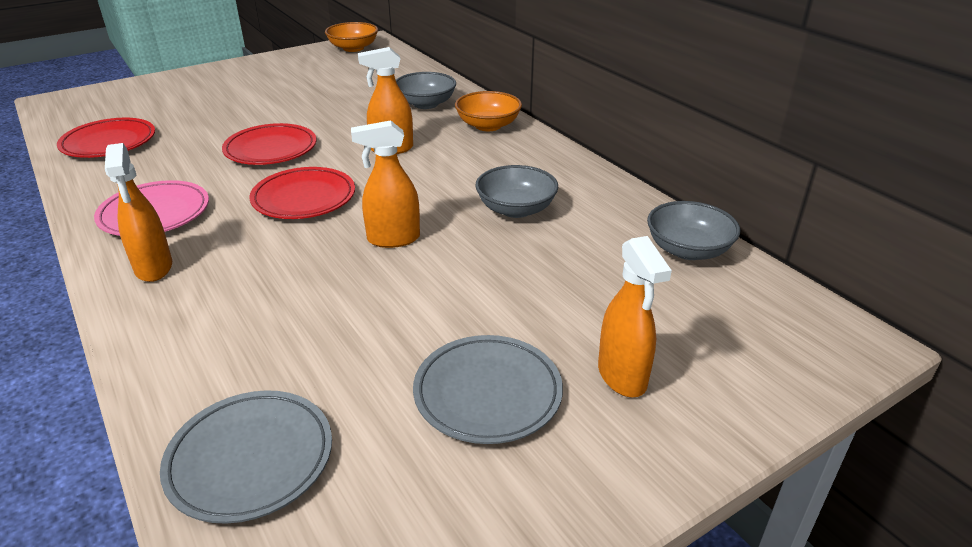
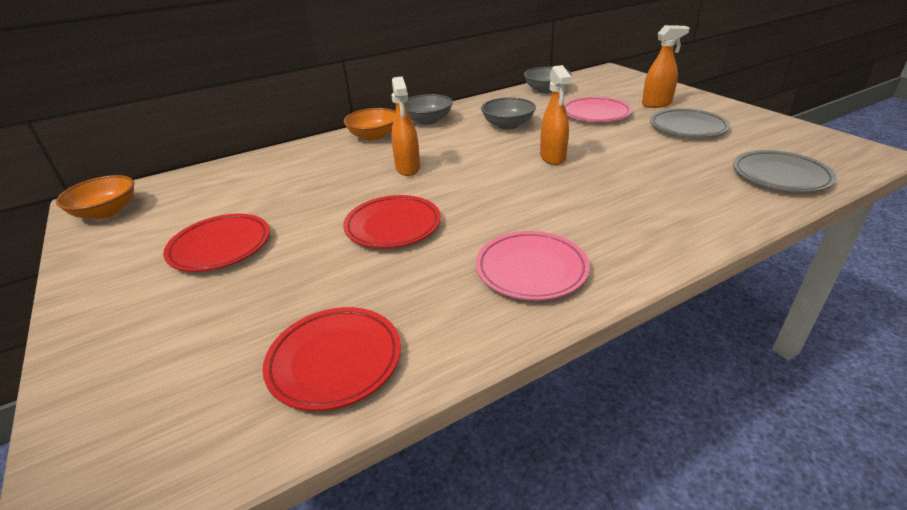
camera: 85 degrees left, 0 degrees up
(154, 268) = (623, 247): orange spray bottle -> none
(304, 198) = (496, 196): red plate -> red plate (220, 247)
(425, 104) = (315, 161): grey bowl -> grey bowl (427, 120)
(563, 292) = (595, 114): none -> pink plate

